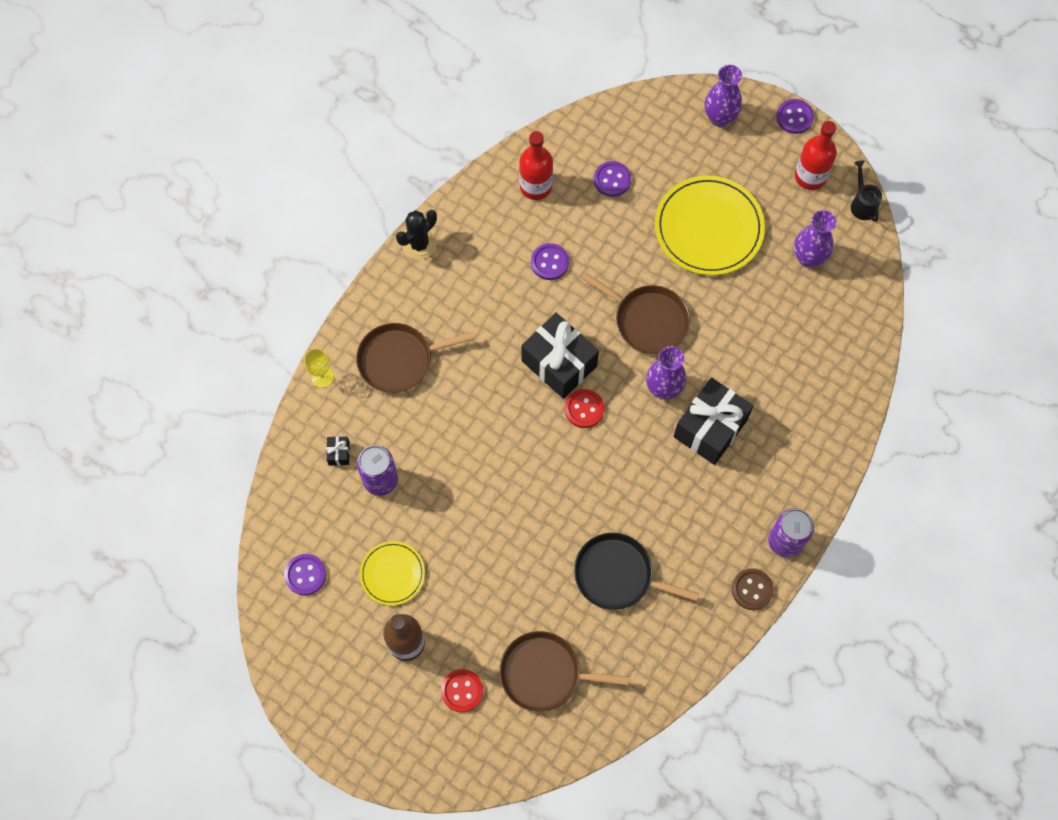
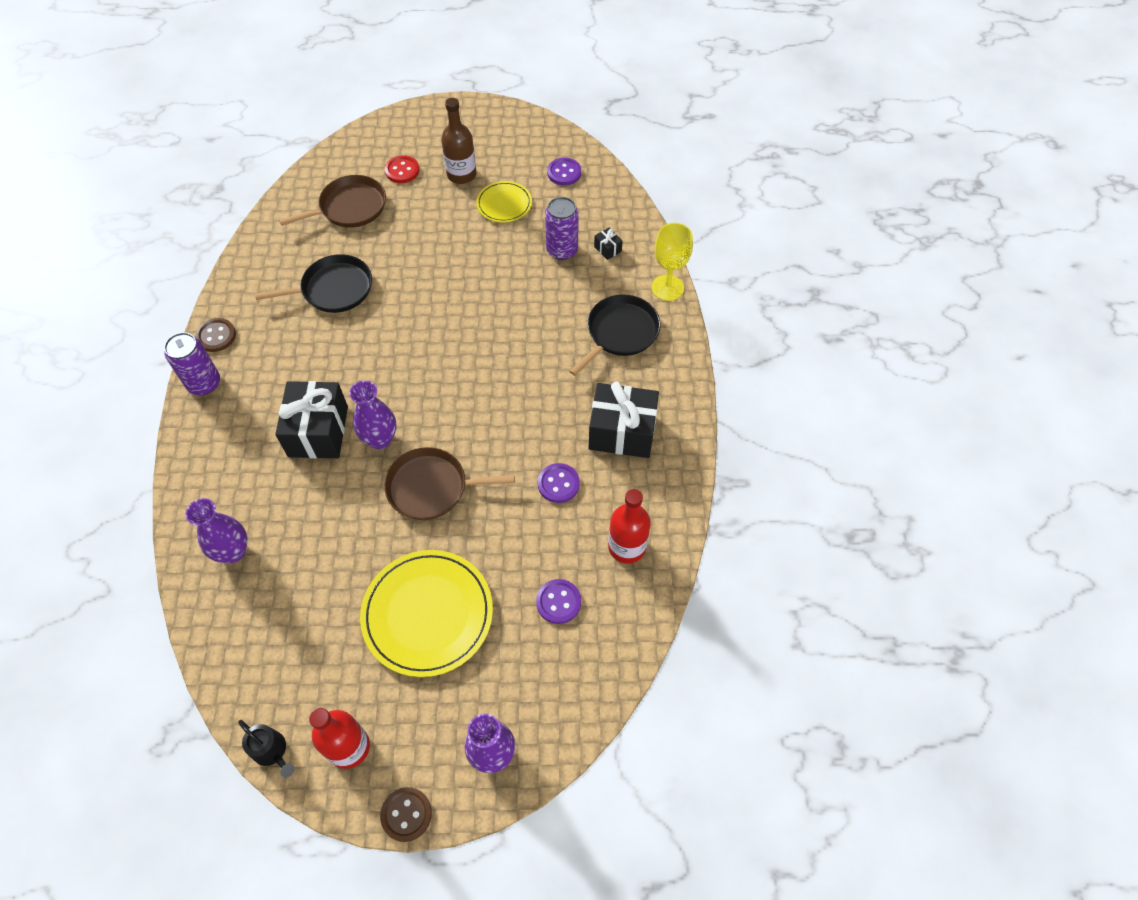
camera: 145 degrees right, 10 degrees down
(322, 377) = (667, 288): yellow goblet -> yellow goblet, size x1.56
(399, 360) = (620, 333): brown pan -> black pan
(419, 244) = (685, 428): black cactus -> none
(559, 363) = (486, 405): black gift -> black gift (622, 432)
(584, 409) = (439, 384): red button -> none
(794, 117) = (406, 814): purple button -> brown button
(808, 258) = (304, 648): purple vase -> purple vase (233, 551)

